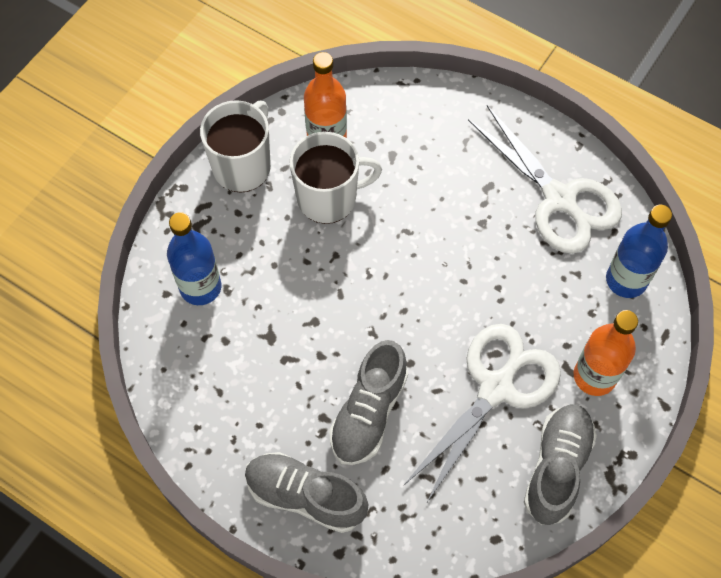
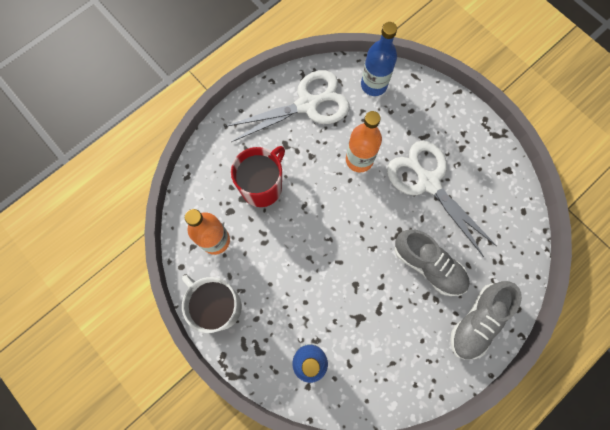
camera: 75 degrees left, 10 degrees up
(328, 198) = (263, 251): white mug -> none
(417, 174) = (262, 186): none -> red mug
(557, 468) = (486, 163): grey shoe -> none
(594, 376) = (432, 123): orange bottle -> orange bottle (359, 160)

